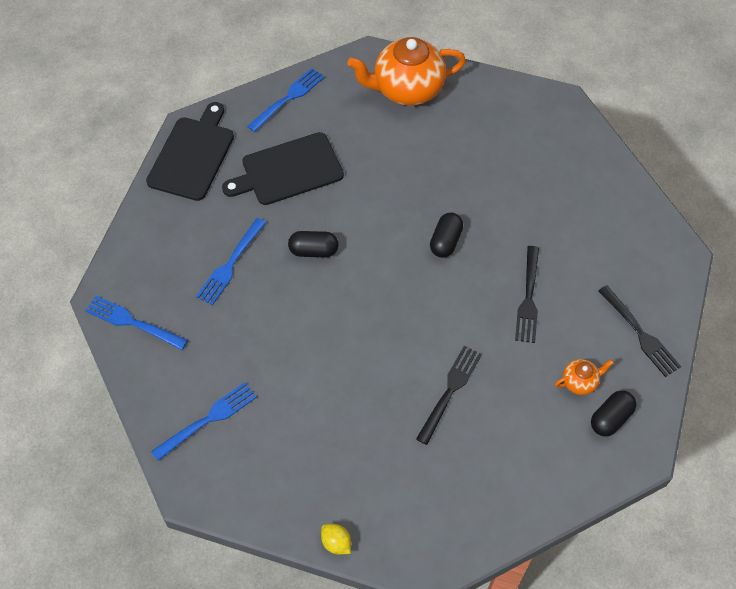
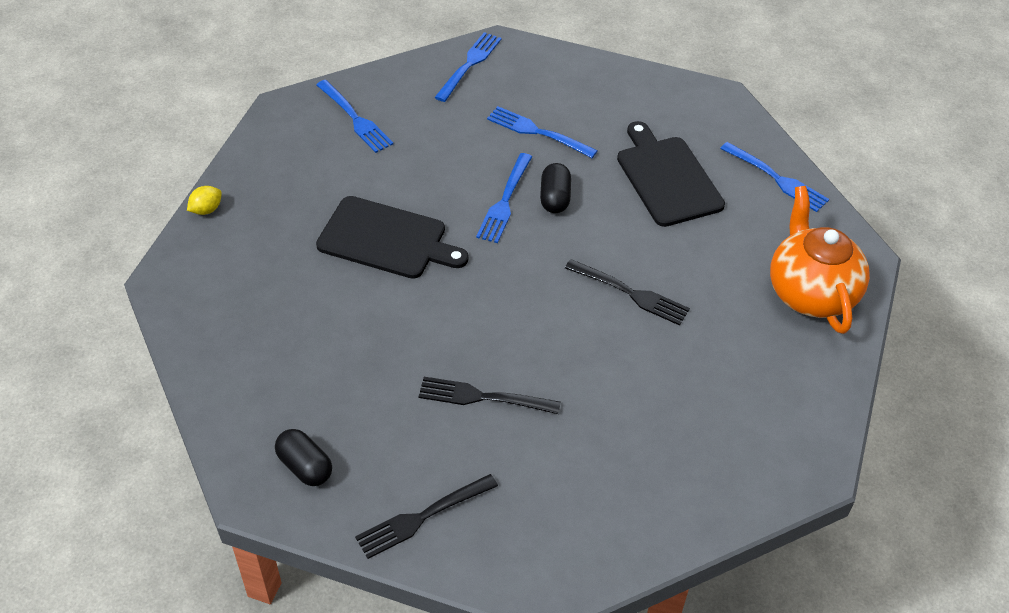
camera: 90 degrees right, 10 degrees down
(192, 155) = (682, 101): black cutting board -> black cutting board (386, 239)
(318, 288) = (505, 201): none -> blue fork
(445, 241) = (568, 319): black capsule -> none
(450, 391) = (362, 310): black fork -> black fork (630, 293)
(580, 382) = (359, 439): orange teapot -> none

